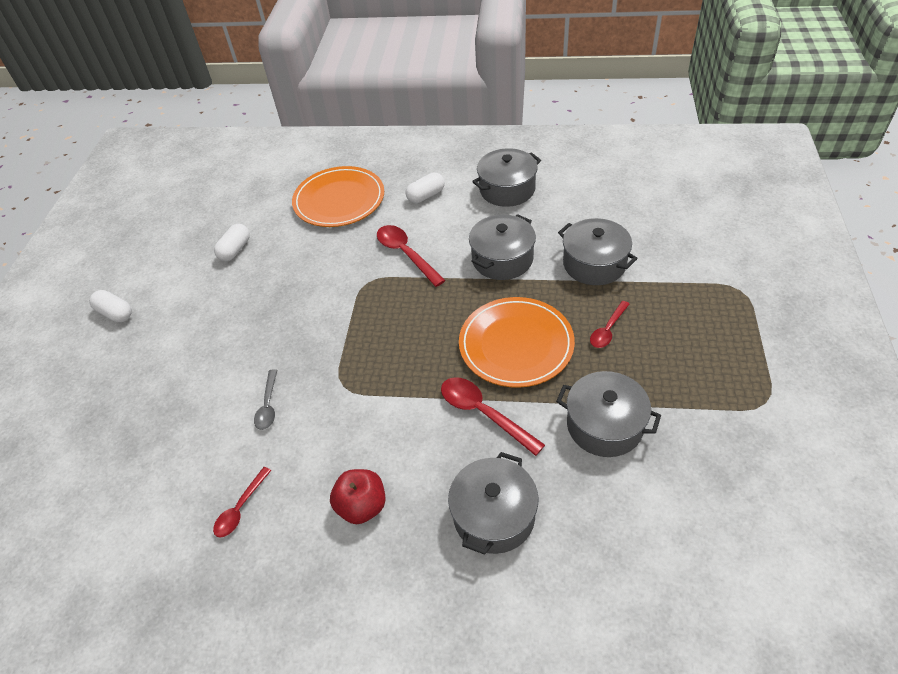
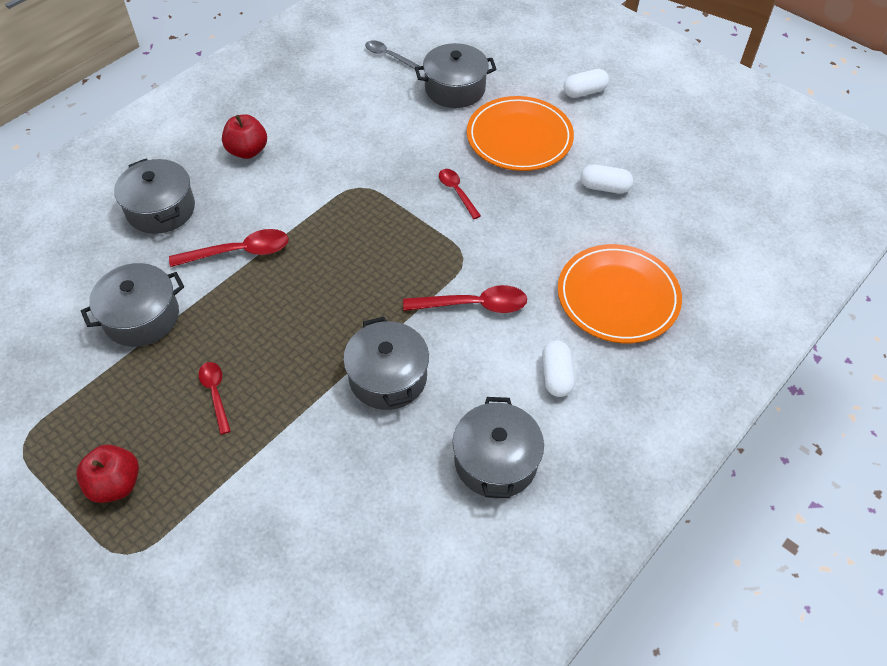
camera: 120 degrees right, 5 degrees up
(235, 250) = (604, 187): white capsule -> white capsule turned 45 degrees counterclockwise
(241, 508) = (315, 98): red spoon -> red spoon (457, 192)
(268, 405) = (387, 140): grey spoon -> grey spoon (388, 56)
(516, 344) = (276, 315): orange plate -> orange plate (519, 137)
(594, 264) = (299, 451): grey pot -> grey pot (455, 89)
(718, 328) = (116, 484): none -> red apple

